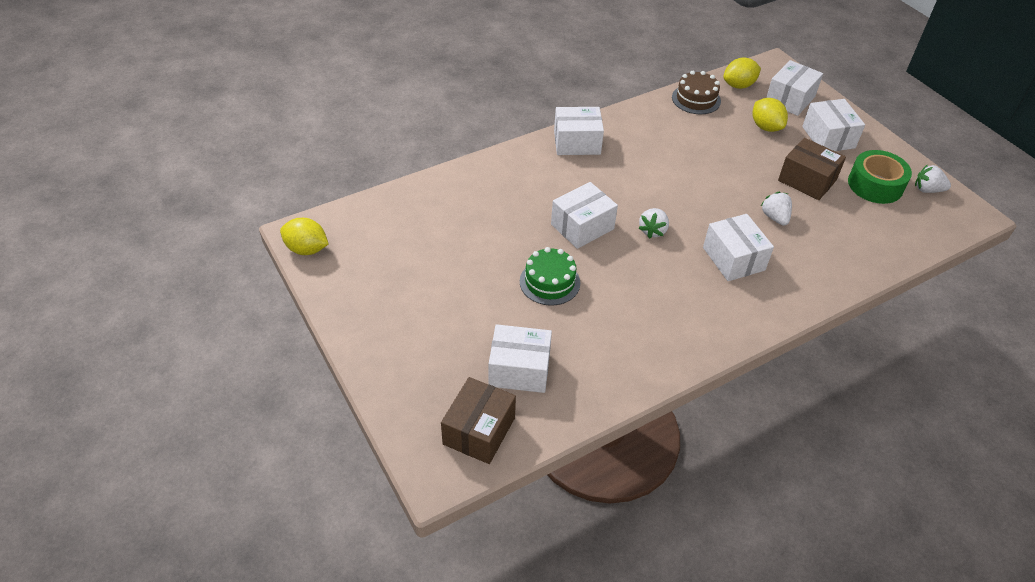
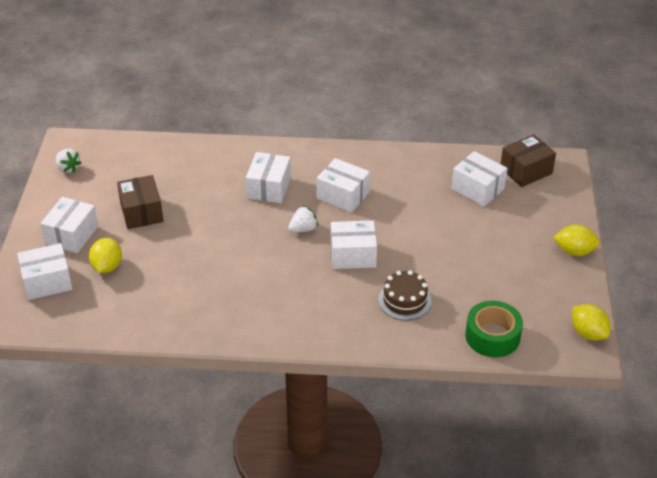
camera: 145 degrees left, 5 degrees down
(549, 282) = (413, 228): green cake -> none
(577, 143) = (284, 328): white box -> white box (343, 195)
(696, 99) = (127, 321): brown cake -> brown cake (404, 300)
(738, 85) = (69, 317): yellow lemon -> yellow lemon (574, 251)
(775, 217) = (204, 199): white strawberry -> none
(875, 185) = (98, 187): green tape -> green tape (492, 336)

